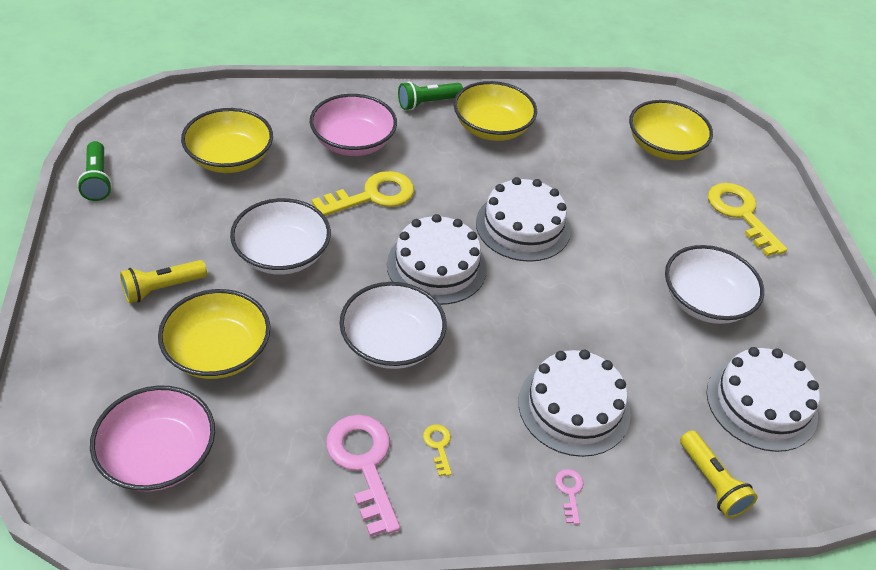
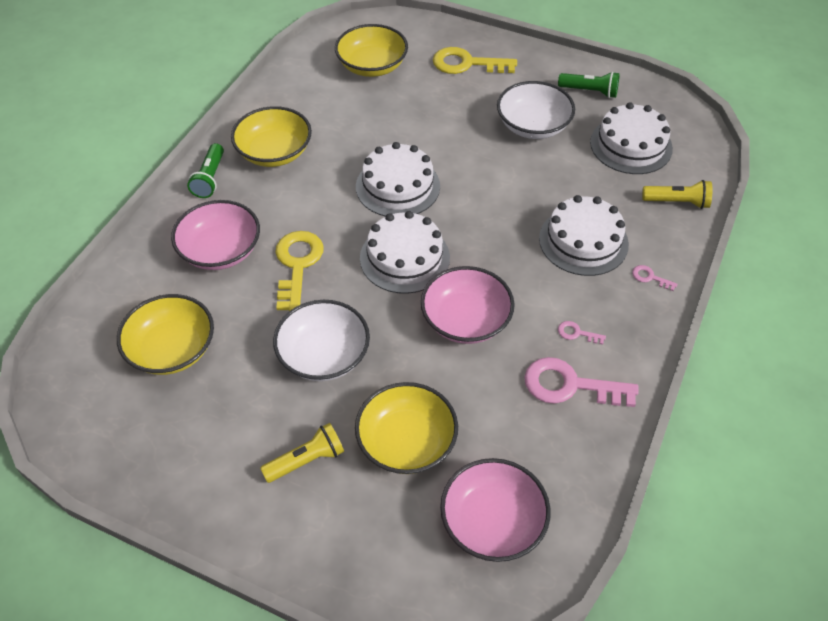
camera: 55 degrees left, 5 degrees up
(97, 180) = (120, 470): green flashlight -> green flashlight (590, 91)
(162, 288) = (306, 460): yellow flashlight -> yellow flashlight turned 120 degrees counterclockwise
(392, 343) = (466, 320): white bowl -> pink bowl
(438, 446) = (576, 333): yellow key -> pink key

